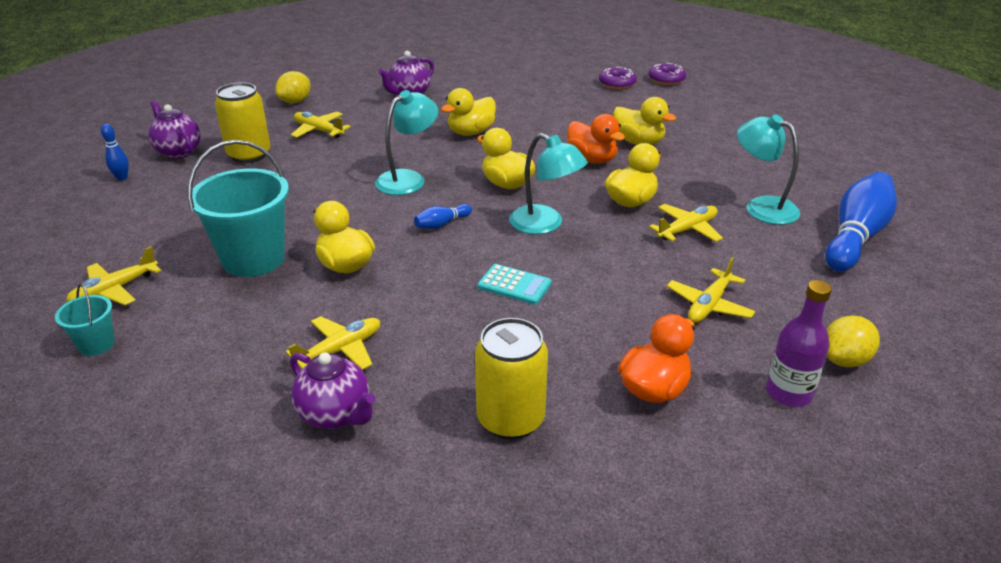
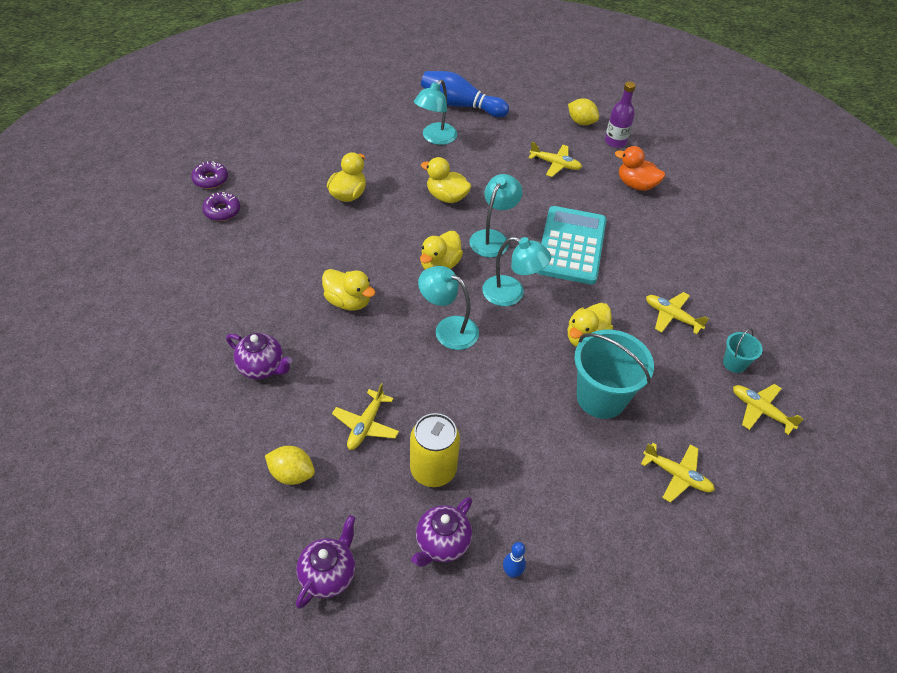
camera: 105 degrees left, 15 degrees up
(96, 344) = (734, 454): turquoise bucket -> turquoise bucket (734, 363)
(335, 415) = (721, 304): purple teapot -> purple teapot (328, 575)
(442, 224) = (511, 294): blue bowling pin -> turquoise lamp
(510, 419) = (685, 234): yellow can -> none
(514, 285) = (571, 246): turquoise calculator -> turquoise calculator, size x2.19
(592, 159) = (385, 219): orange duck -> none
(687, 229) = (476, 171): yellow plane -> yellow plane (760, 411)

